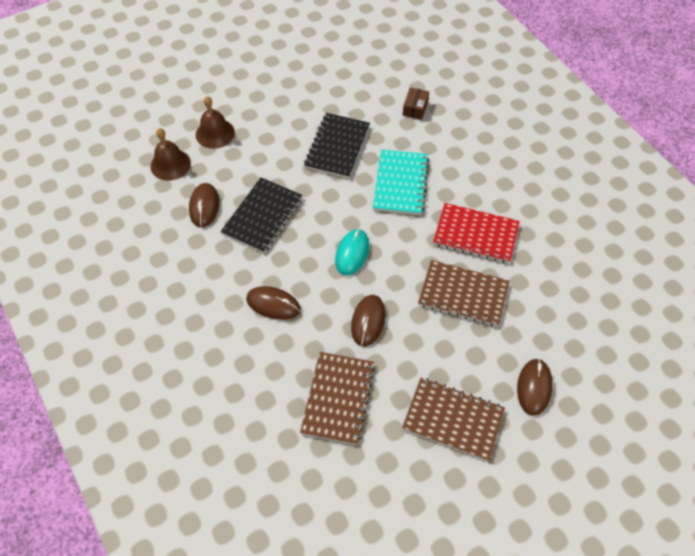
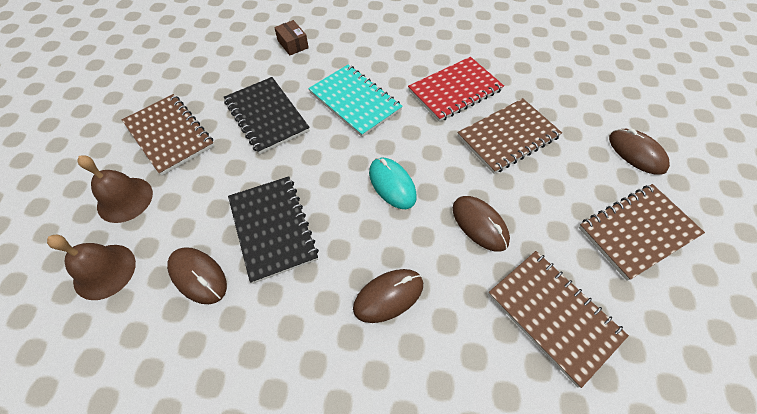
camera: 50 degrees left, 0 degrees up
(274, 113) = (169, 135): none -> brown notebook

